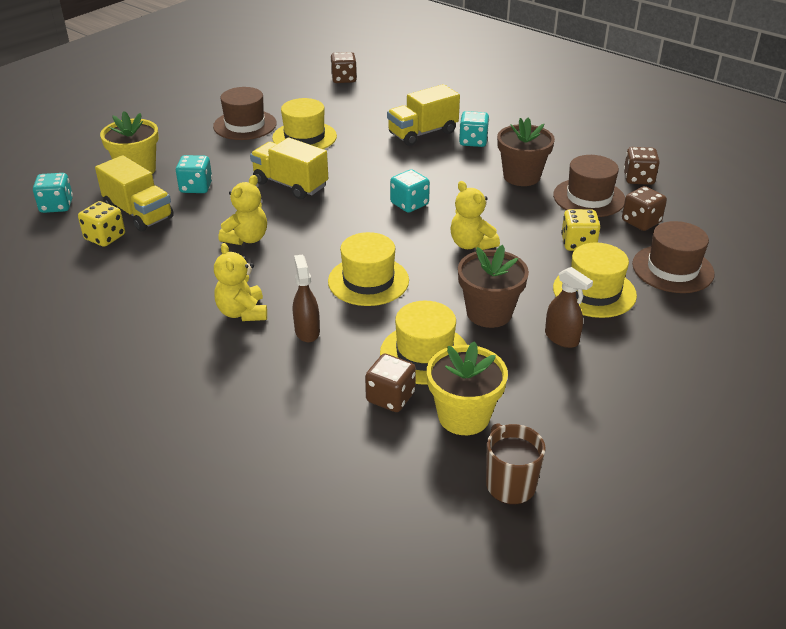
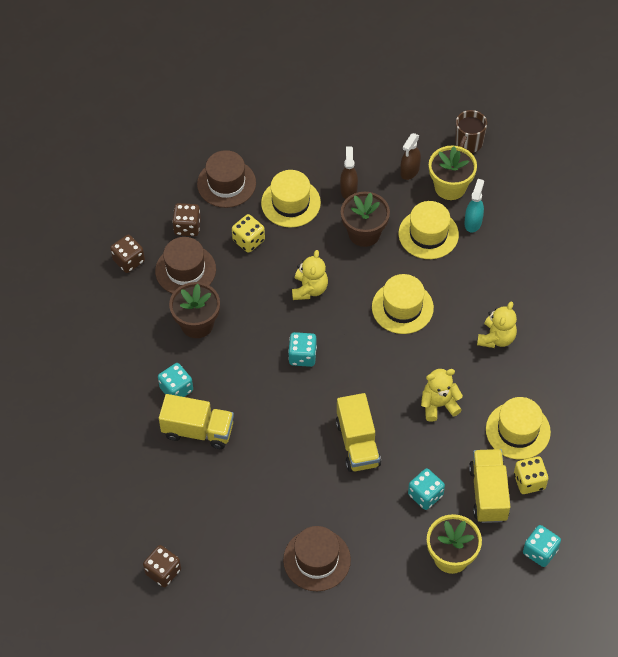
camera: 135 degrees left, 20 degrees up
(304, 137) = (288, 500): yellow hat -> yellow hat (518, 430)
(307, 331) = (473, 296): brown spray bottle -> brown spray bottle (409, 171)
(390, 397) = (473, 222): brown dice -> turquoise spray bottle

